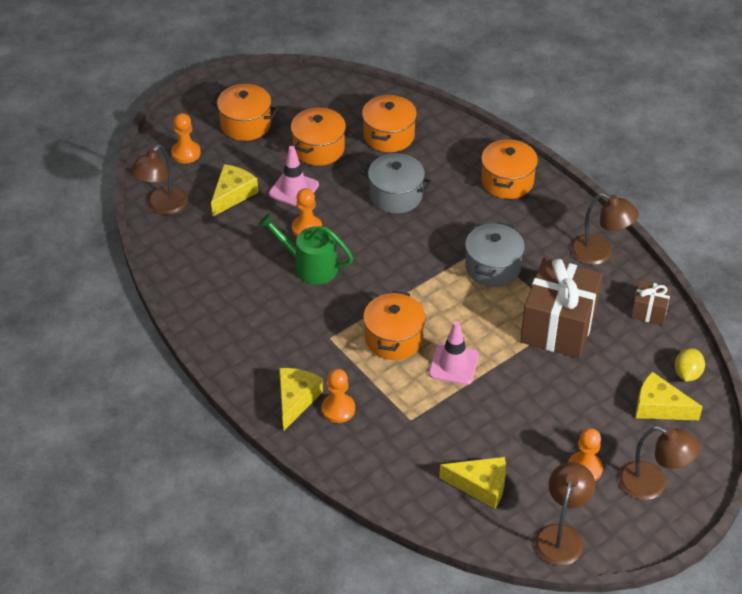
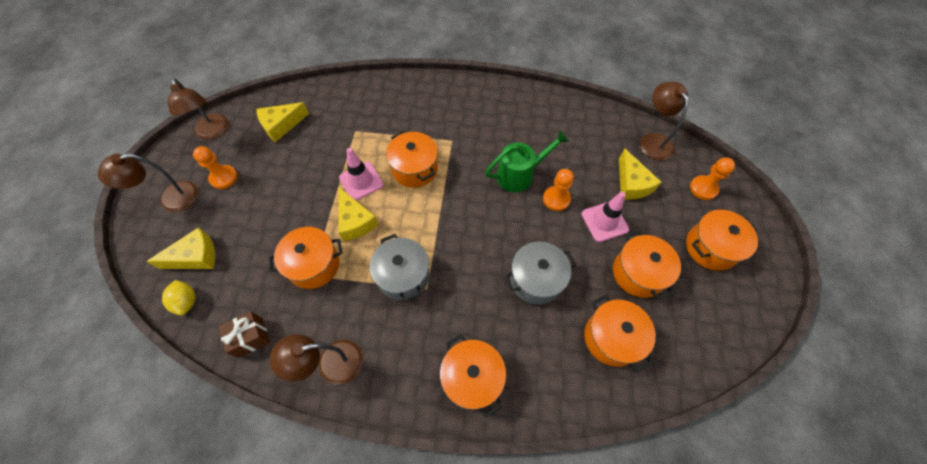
camera: 135 degrees right, 15 degrees up
(296, 400) = (428, 96): yellow cheese -> yellow cheese (355, 221)
(338, 409) = (401, 107): orange pawn -> none
(558, 326) = (314, 265): brown gift -> orange pot

